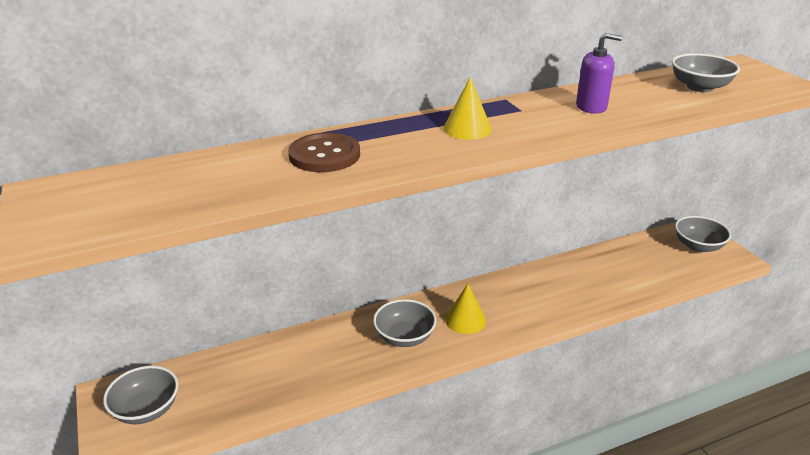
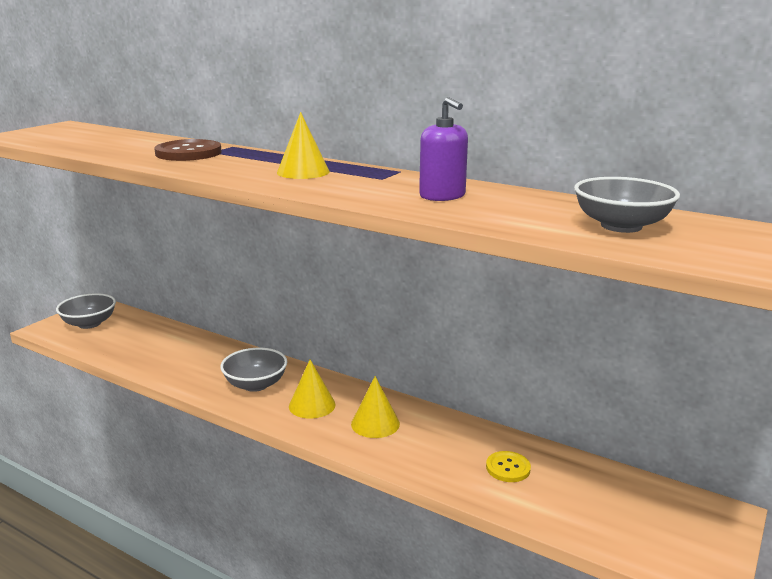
camera: 55 degrees right, 10 degrees down
(517, 301) = (375, 423): none -> yellow cone
(609, 272) = (508, 468): none -> yellow button
(698, 246) = (680, 527): grey bowl -> none

